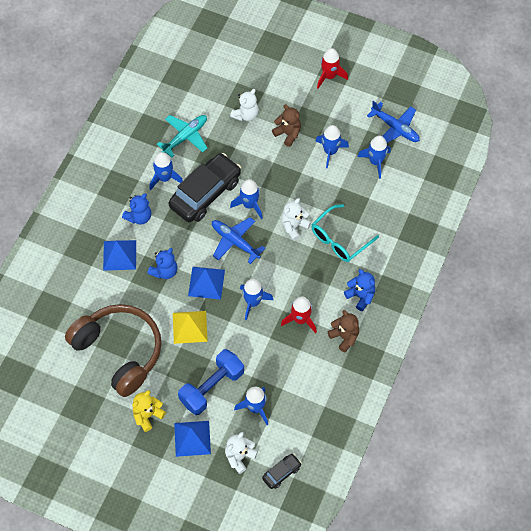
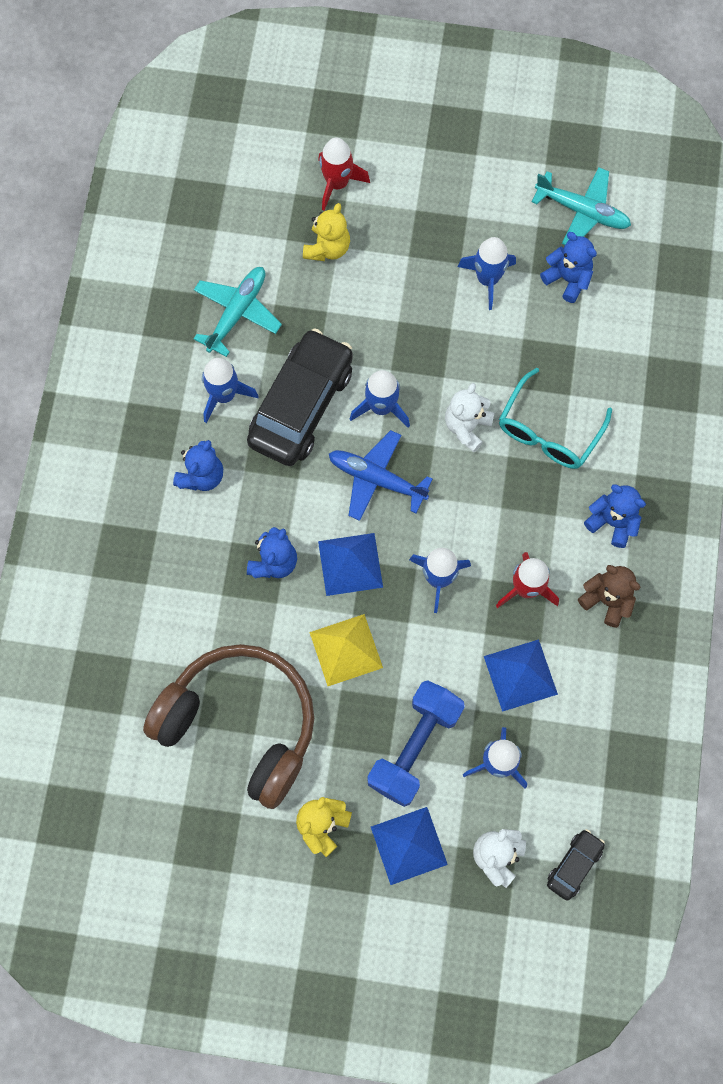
camera: 15 degrees left, 10 degrees up
(119, 255) = (189, 552): blue pyramid -> blue pyramid (520, 675)
(246, 115) = (327, 248): white teddy bear -> yellow teddy bear
(288, 134) = (408, 265): brown teddy bear -> none
(329, 76) = (446, 145): red rocket -> red rocket (337, 183)
(375, 162) = (567, 279): blue rocket -> blue teddy bear
(395, 128) = (582, 211): blue plane -> turquoise plane

